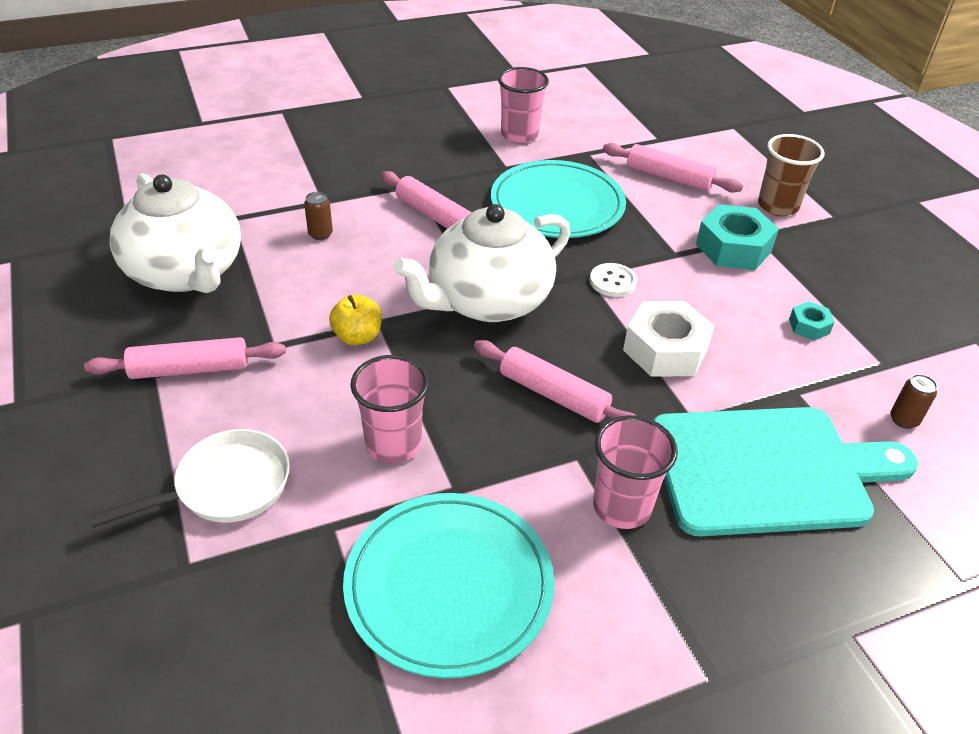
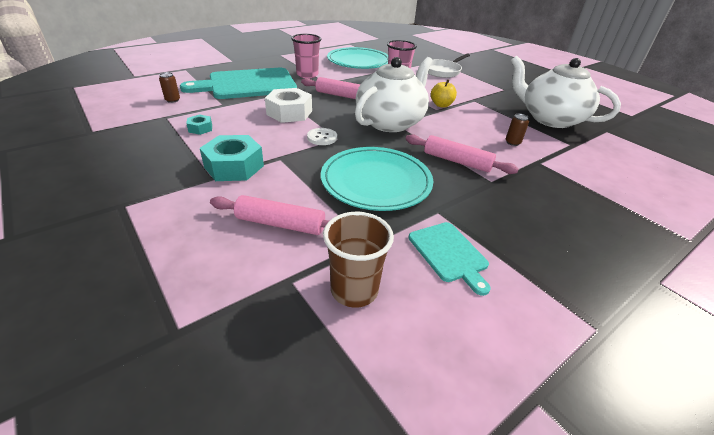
camera: 165 degrees right, 5 degrees down
(190, 369) = (495, 91): pink rolling pin -> none
(519, 135) = (449, 254): pink cup -> turquoise cutting board
(777, 206) = (176, 208): brown cup -> brown cup (354, 290)

